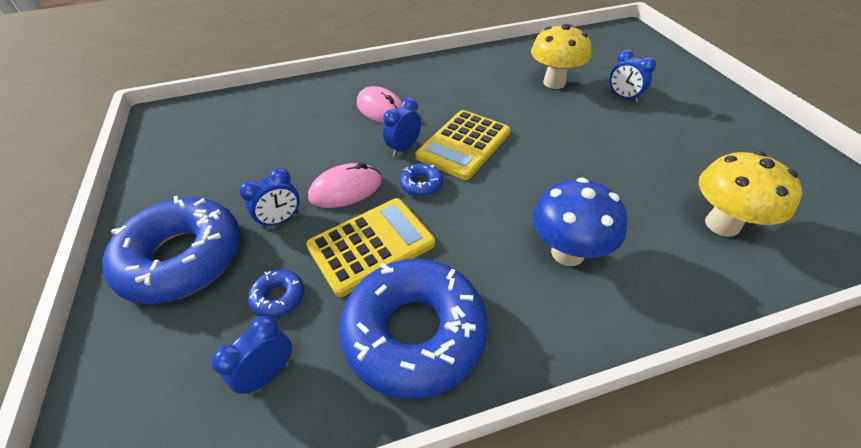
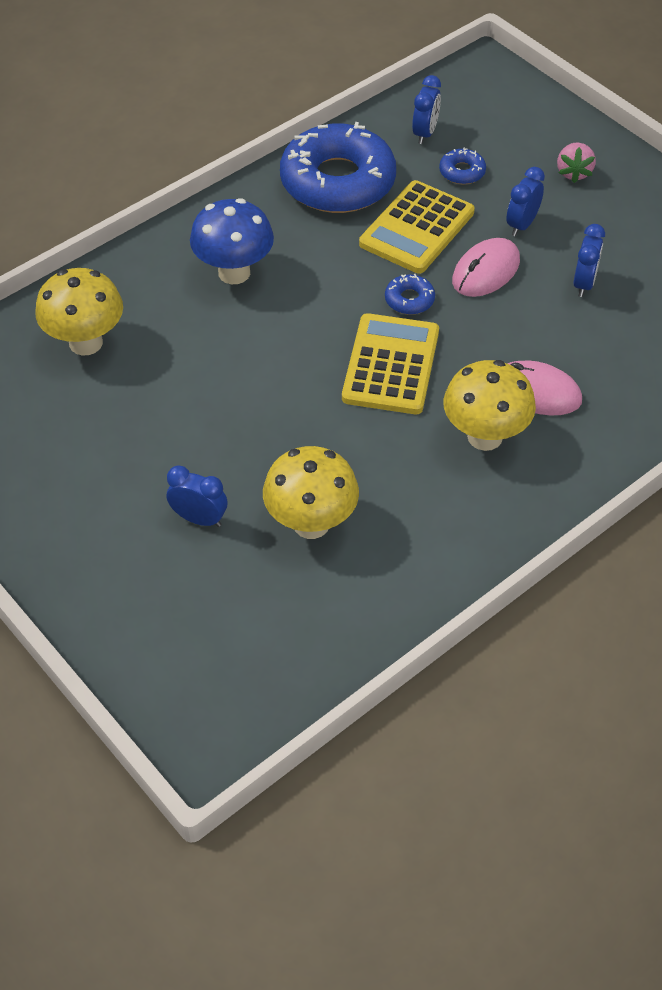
camera: 155 degrees right, 5 degrees up
(183, 258) = (573, 172): blue donut -> pink strawberry
(404, 148) = (460, 339): blue clock -> blue clock (584, 283)
(430, 96) = (485, 436): none -> yellow mushroom

